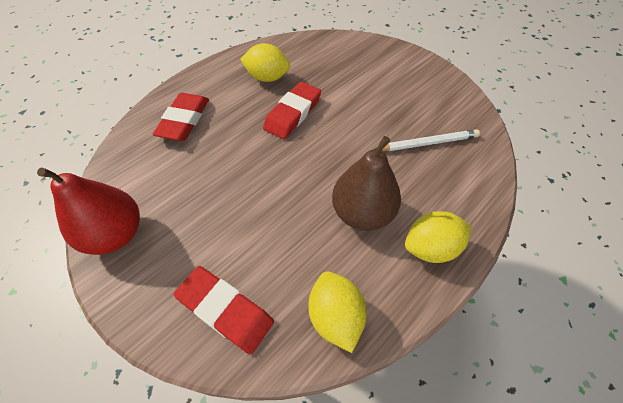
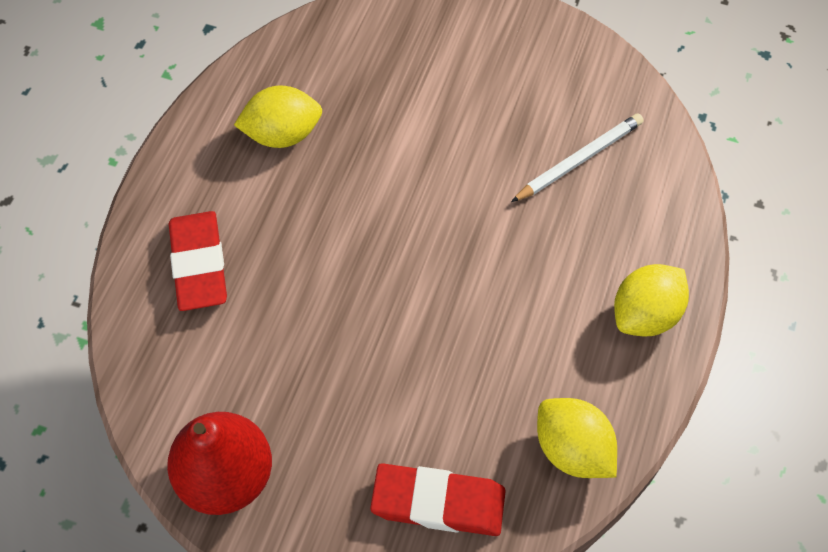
camera: 25 degrees left, 5 degrees up
(293, 113) = (361, 186): red eraser -> none
(362, 213) = (540, 303): brown pear -> none

